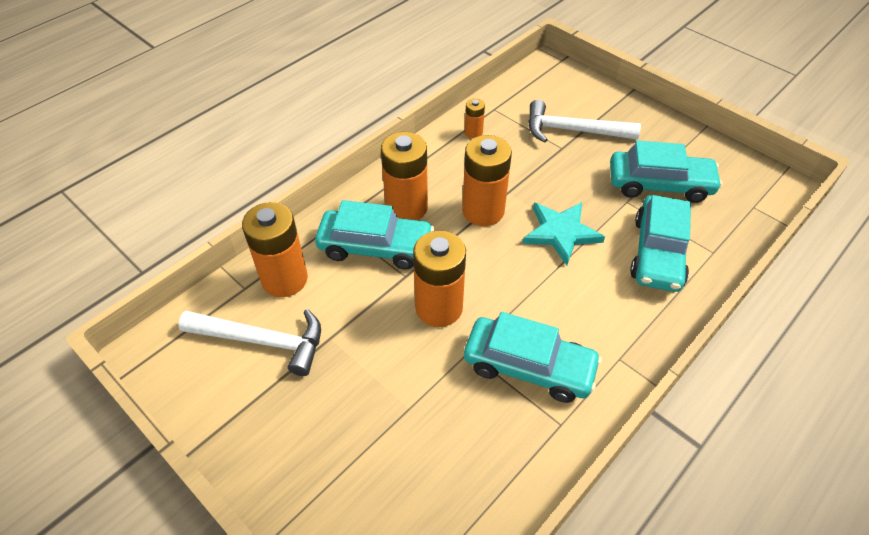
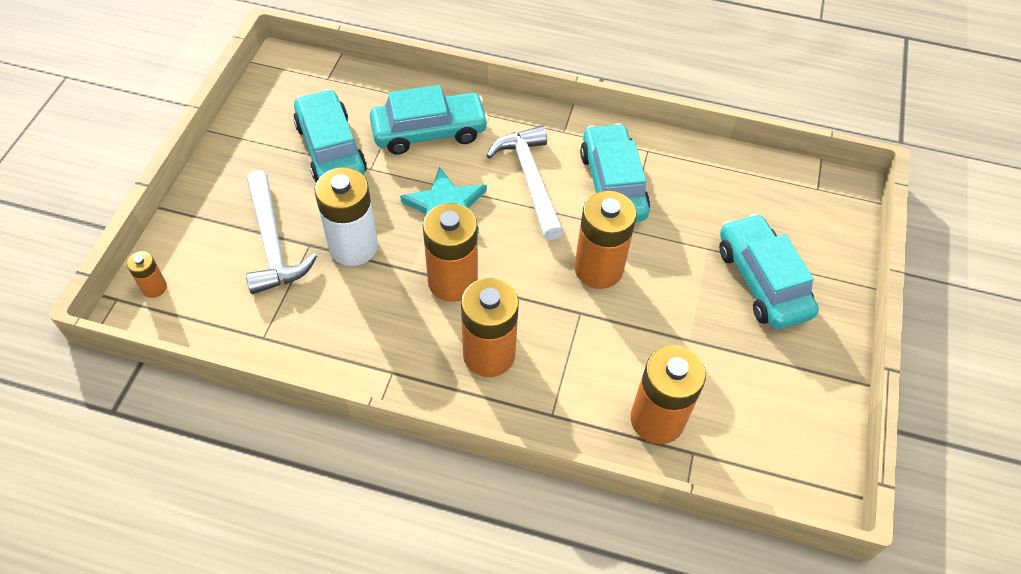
camera: 120 degrees left, 5 degrees up
(262, 341) = (734, 395): white hammer -> white hammer (530, 180)
(375, 247) = (562, 356): turquoise car -> turquoise car (762, 281)
(473, 132) = (323, 341): orange battery -> orange battery (154, 288)
(547, 168) = (353, 246): none -> white battery

